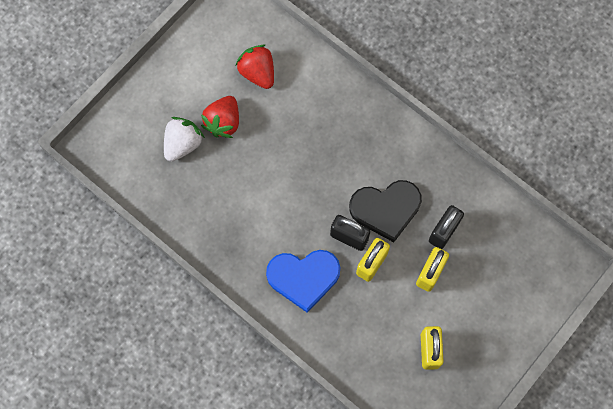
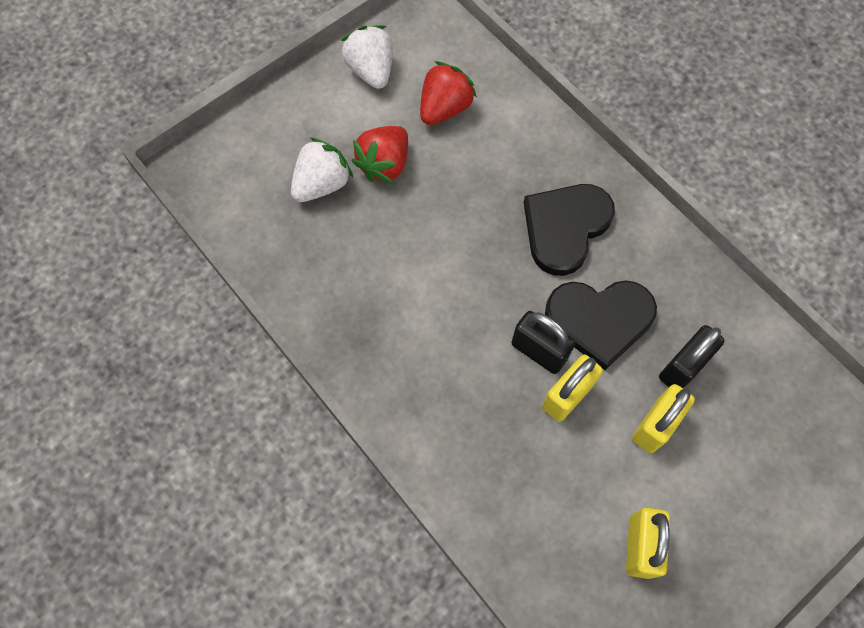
camera: 10 degrees right, 5 degrees down
(200, 52) = (371, 70): none -> white strawberry
(258, 73) = (444, 108): red strawberry -> red strawberry turned 60 degrees clockwise
(303, 277) = (461, 399): blue heart -> none
(354, 148) = (565, 228): none -> black heart

